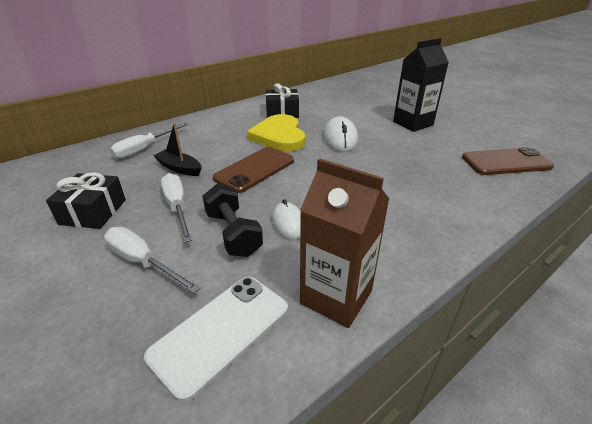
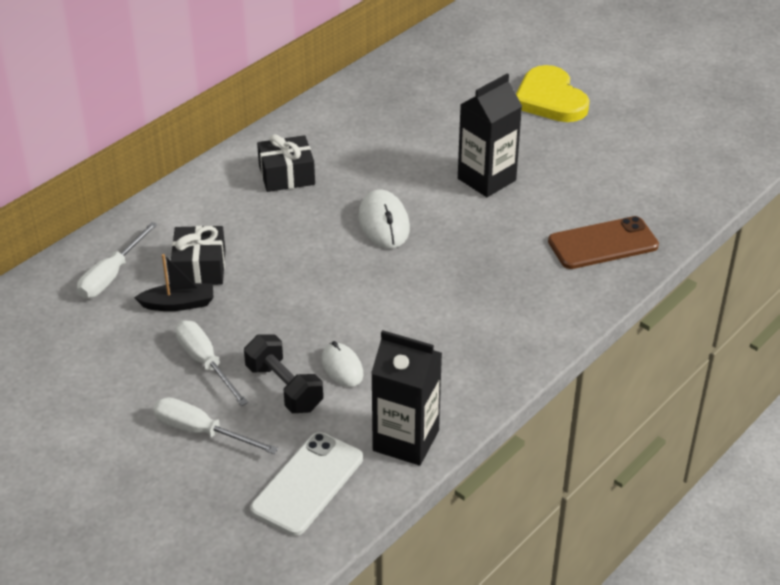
camera: 10 degrees left, 5 degrees up
(93, 212) = (107, 381): black gift -> black gift (200, 267)
(179, 168) = (178, 304): black boat -> black boat turned 150 degrees clockwise
(254, 169) = (279, 294): brown phone -> none
(279, 136) = (295, 228): yellow heart -> yellow heart (550, 99)
(336, 297) = (406, 440): brown carton -> black carton

